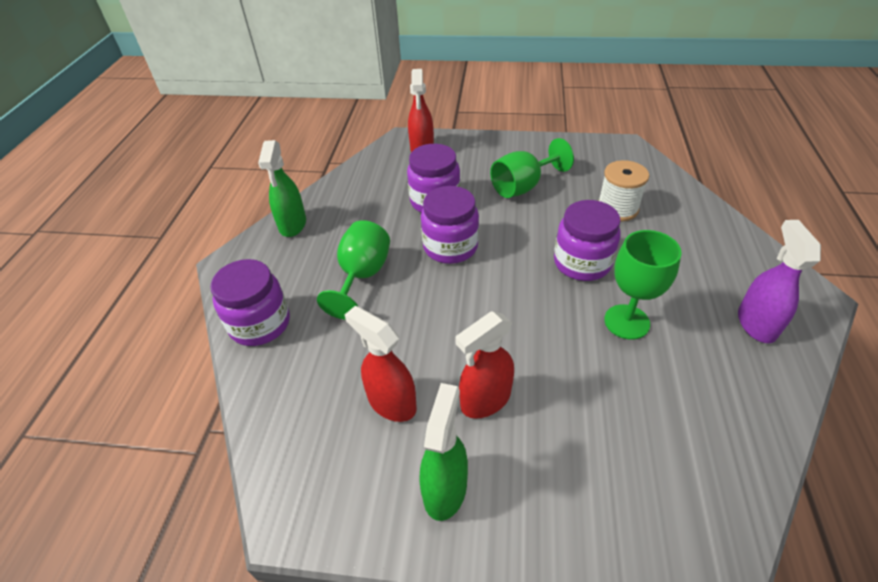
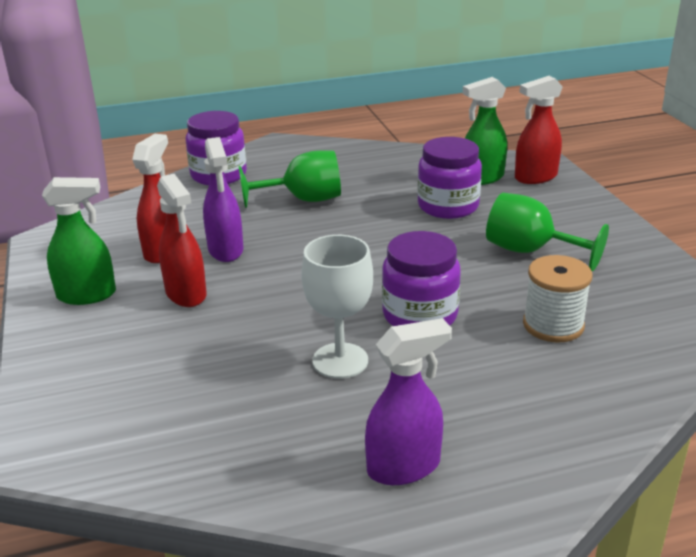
camera: 65 degrees right, 15 degrees down
(292, 225) = (347, 151): green spray bottle -> green spray bottle (482, 178)
(420, 352) = (226, 250): none -> purple spray bottle
(450, 247) = (380, 231): purple jar -> none
(485, 400) = (186, 294): red spray bottle -> red spray bottle turned 150 degrees counterclockwise
(626, 322) = (340, 361): green goblet -> white goblet

